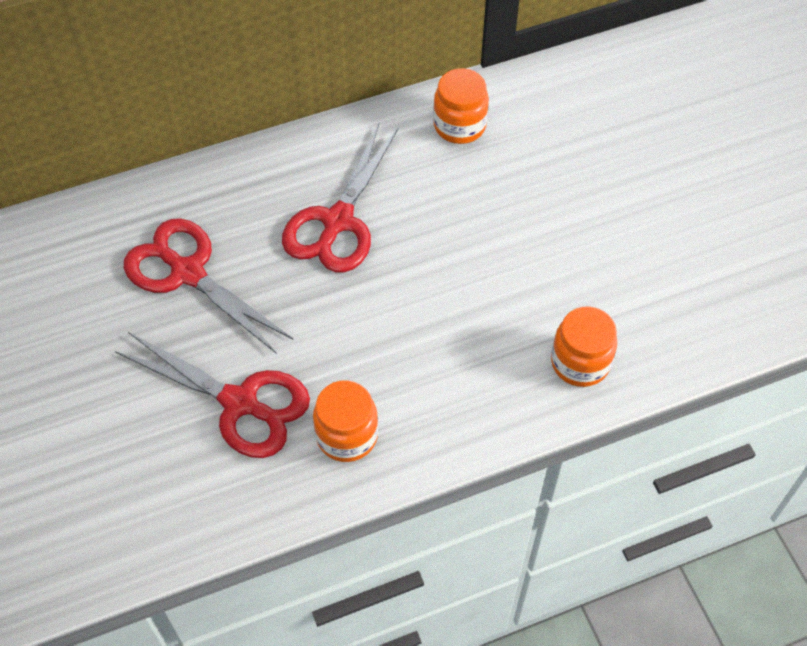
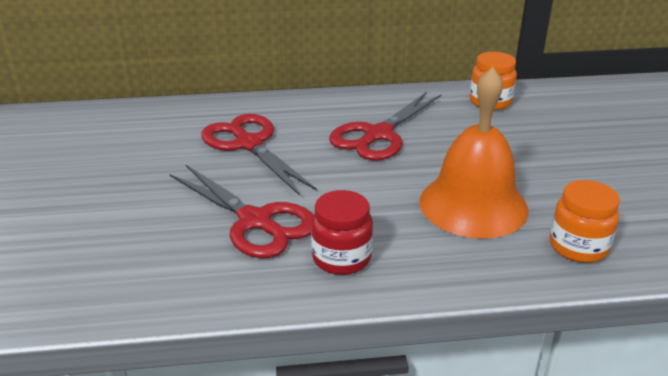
camera: 15 degrees right, 25 degrees down
(347, 436) = (341, 258): orange jar -> red jar
(467, 322) = (473, 205): none -> orange bell

